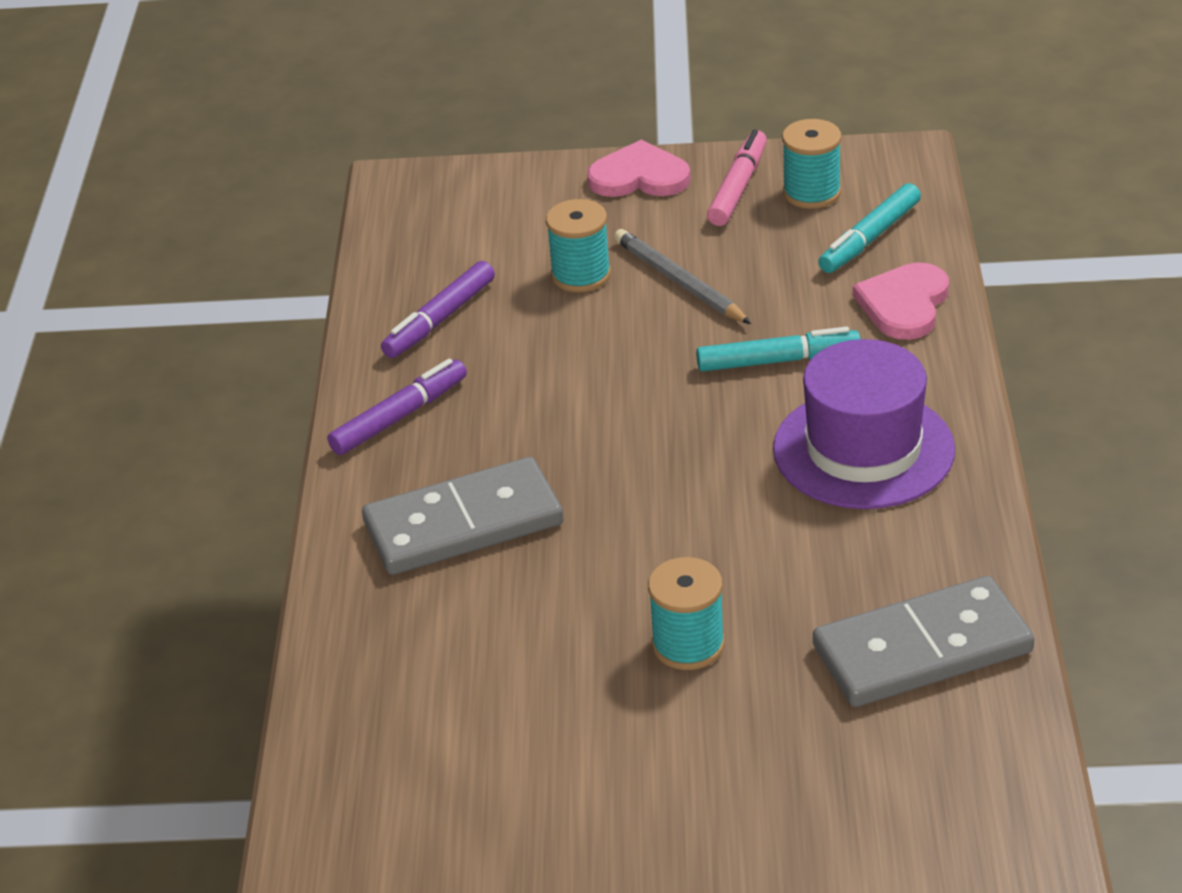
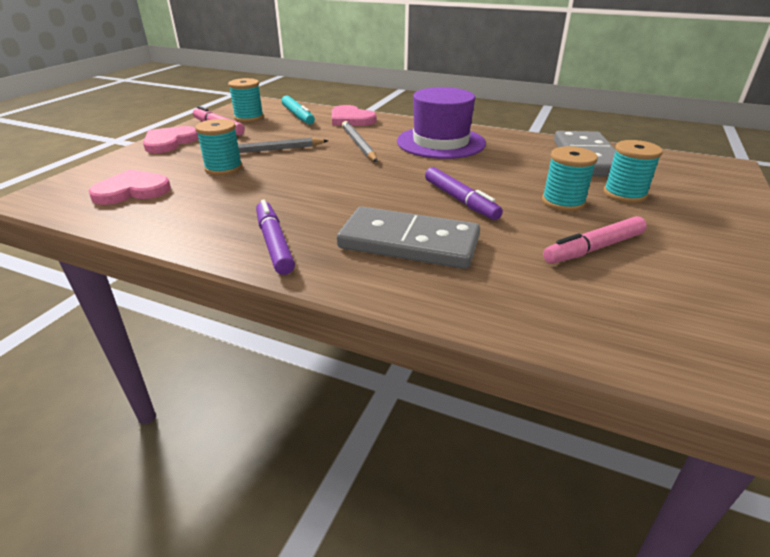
camera: 70 degrees left, 5 degrees down
(439, 319) = (196, 211): purple marker -> purple marker (460, 200)
(461, 240) = (132, 191): none -> pink heart
(463, 523) = (409, 243): grey domino -> grey domino turned 75 degrees counterclockwise
(546, 694) = (593, 248): none -> pink marker
(770, 713) = (624, 194): none -> turquoise spool
(778, 361) = (358, 144): turquoise marker -> grey pencil

